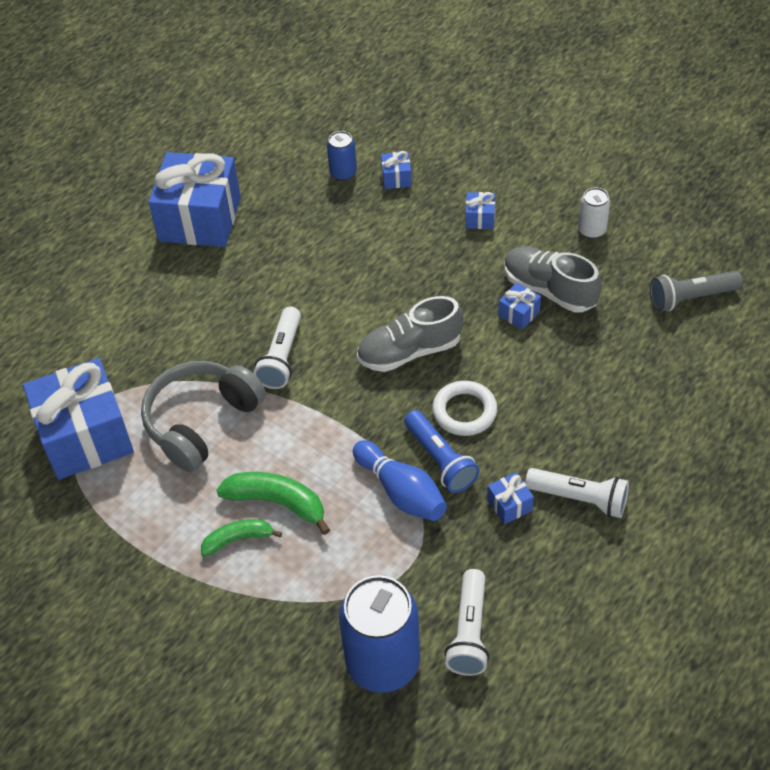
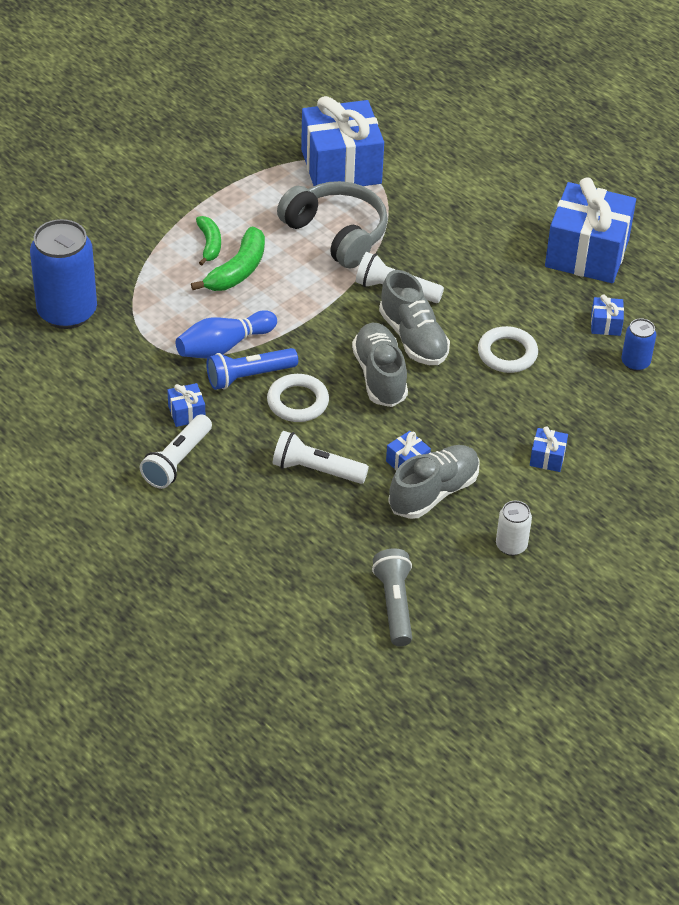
camera: 95 degrees right, 5 degrees down
(349, 333) = (413, 338): none -> grey shoe
(353, 260) = (507, 353): none -> white ring
(396, 178) = (621, 402): blue gift -> blue gift (605, 324)
(469, 632) = (74, 366): white flashlight -> white flashlight (316, 470)

